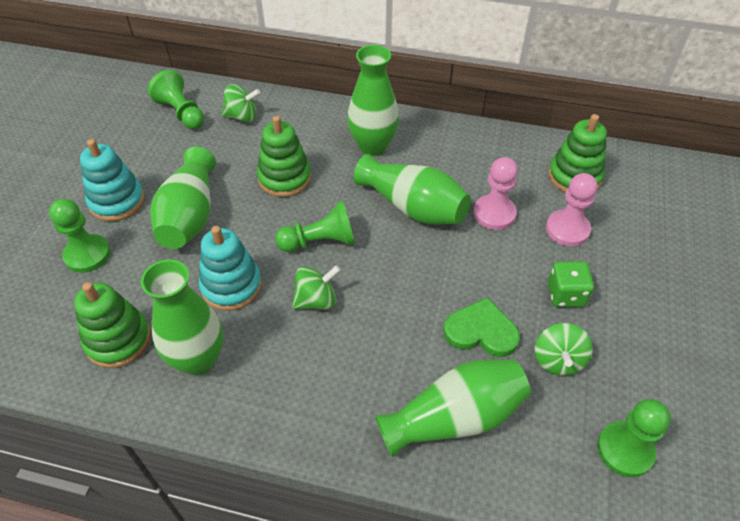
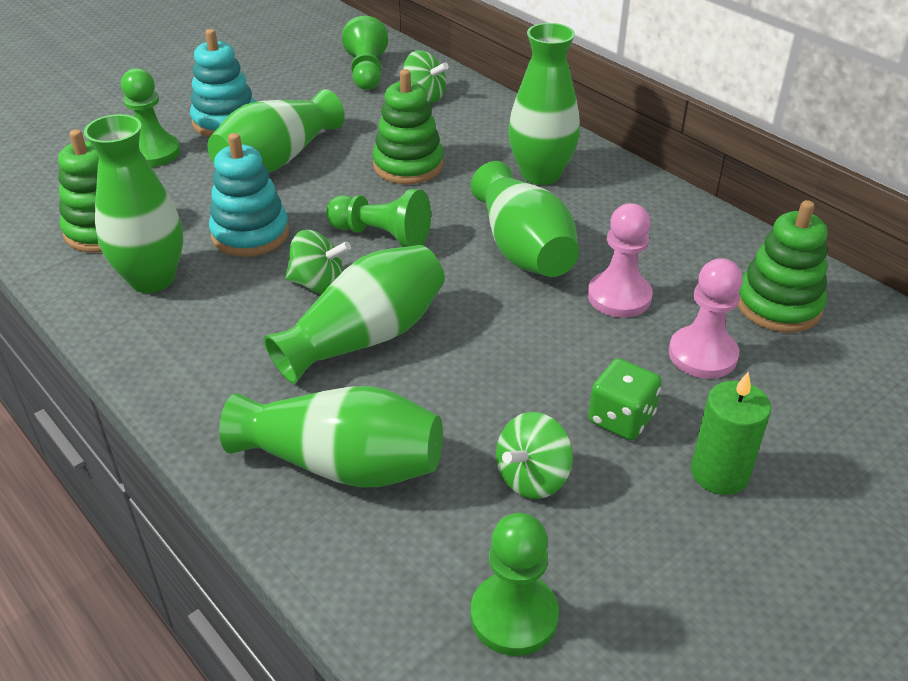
camera: 35 degrees right, 10 degrees down
(383, 322) = (365, 337): none -> green vase
(481, 331) = (468, 401): green heart -> none
(637, 300) = (719, 473): none -> green candle

